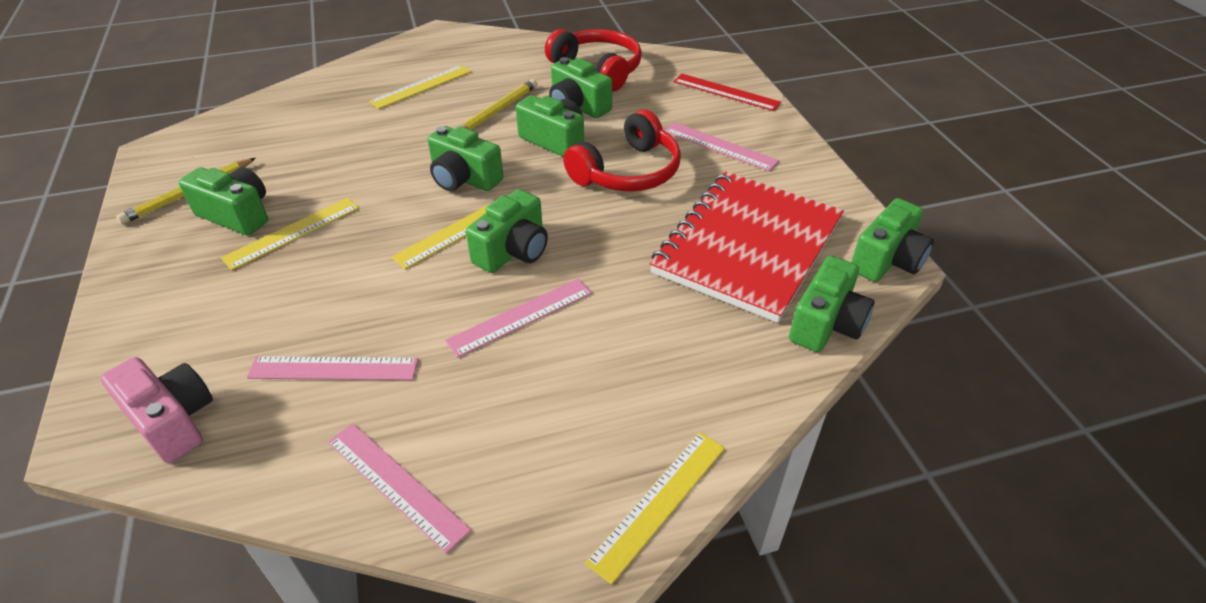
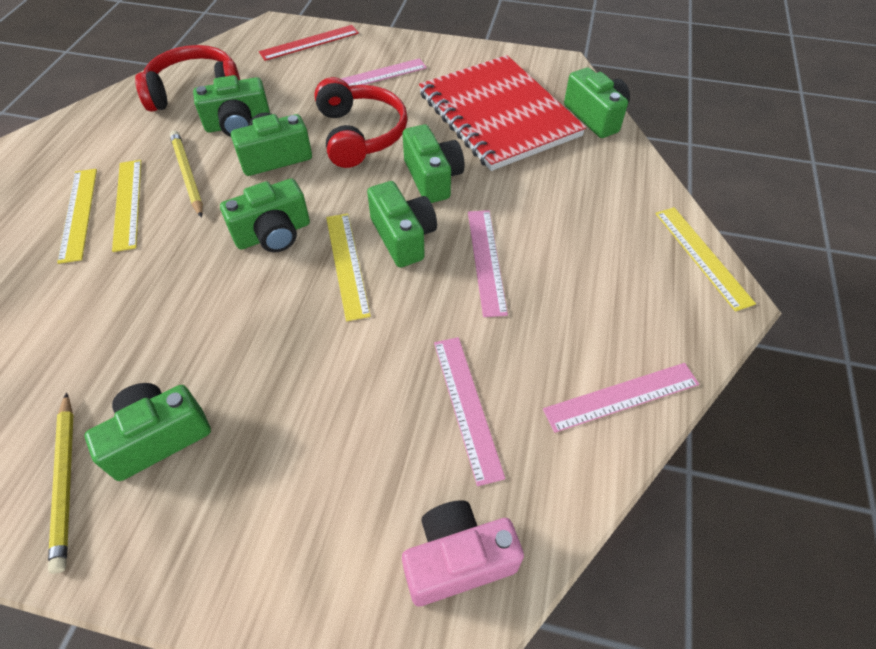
camera: 60 degrees left, 10 degrees up
(292, 232) = (238, 391): yellow ruler -> yellow ruler (127, 203)
(333, 368) = (467, 406): pink ruler -> pink ruler turned 45 degrees counterclockwise
(887, 260) = (557, 66): green camera -> green camera (432, 178)

